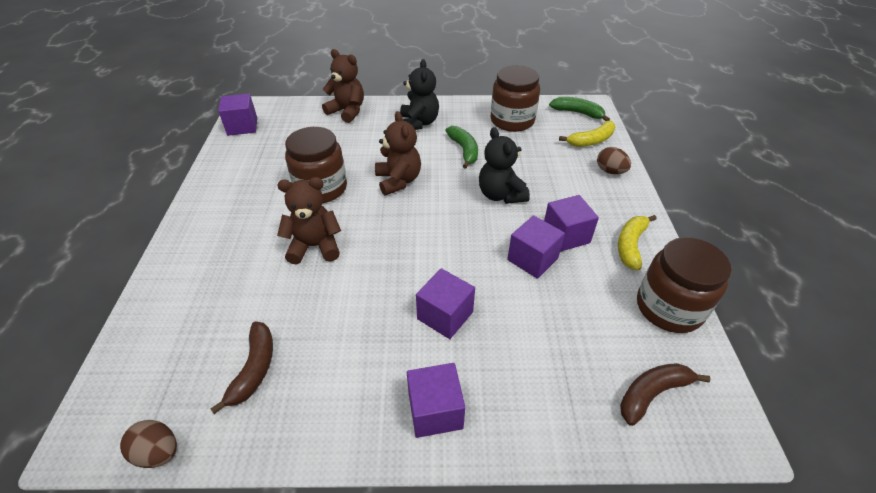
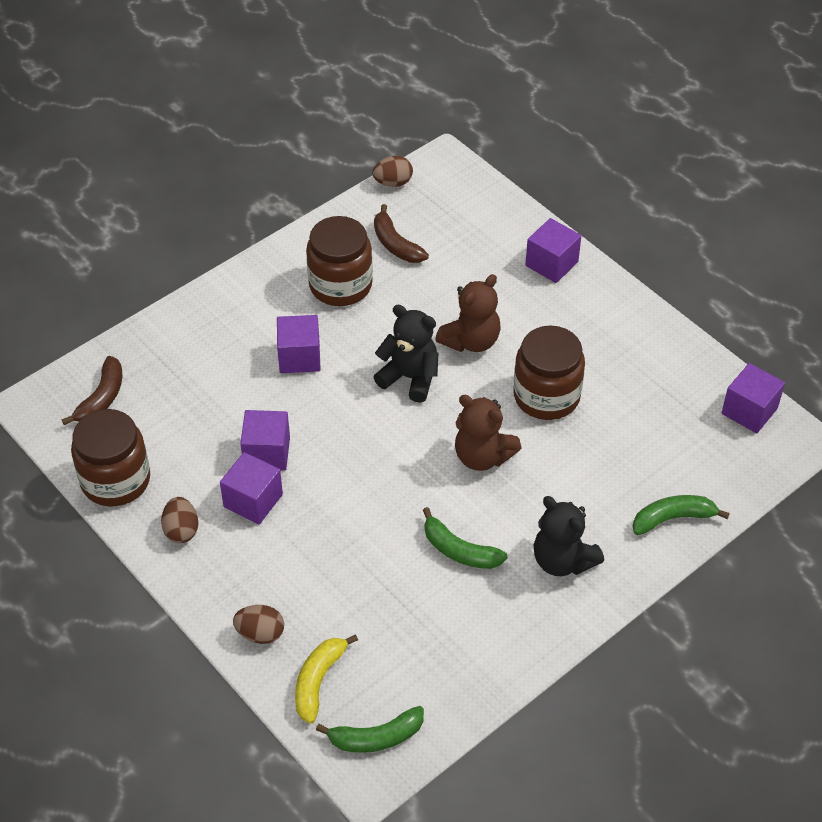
camera: 140 degrees right, 5 degrees up
(347, 111) = (673, 518): brown teddy bear -> green banana
(435, 411) = (248, 297): purple cube -> purple cube (551, 264)
(500, 195) = (358, 510): black teddy bear -> black teddy bear (410, 378)
(512, 120) = (451, 652): brown jar -> brown jar (340, 285)
(630, 245) = (181, 530): yellow banana -> brown egg

